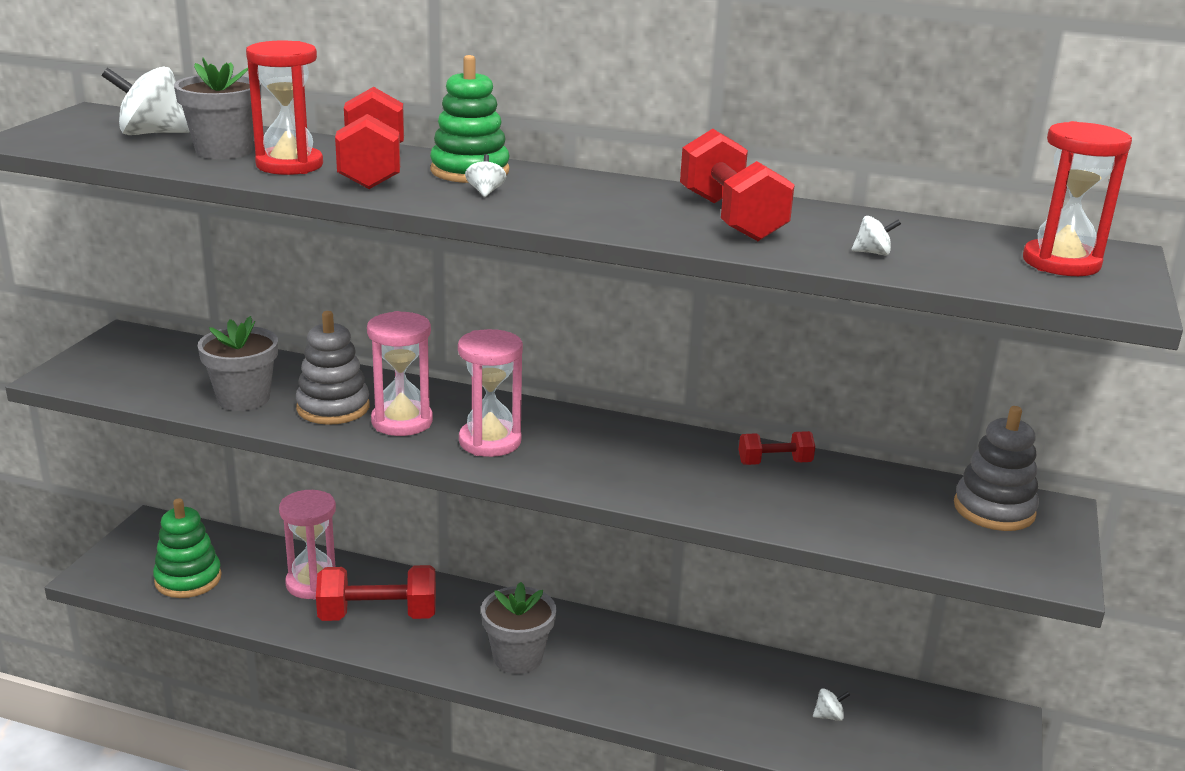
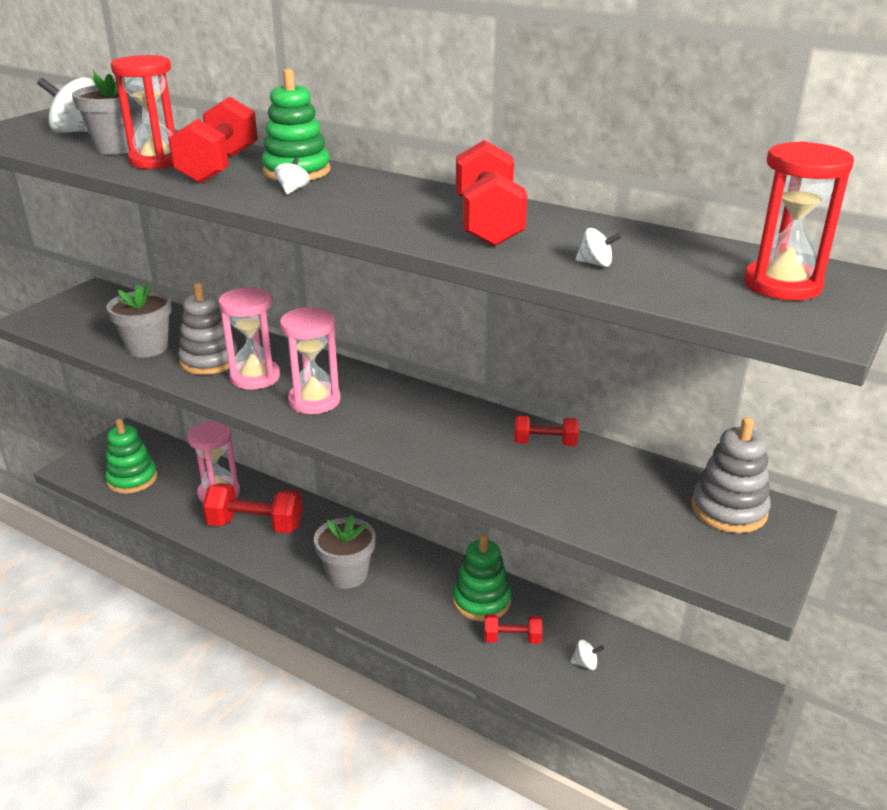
camera: 15 degrees right, 5 degrees up
(688, 666) = (481, 601): none -> green stacking toy
(738, 701) = (512, 638): none -> red dumbbell

